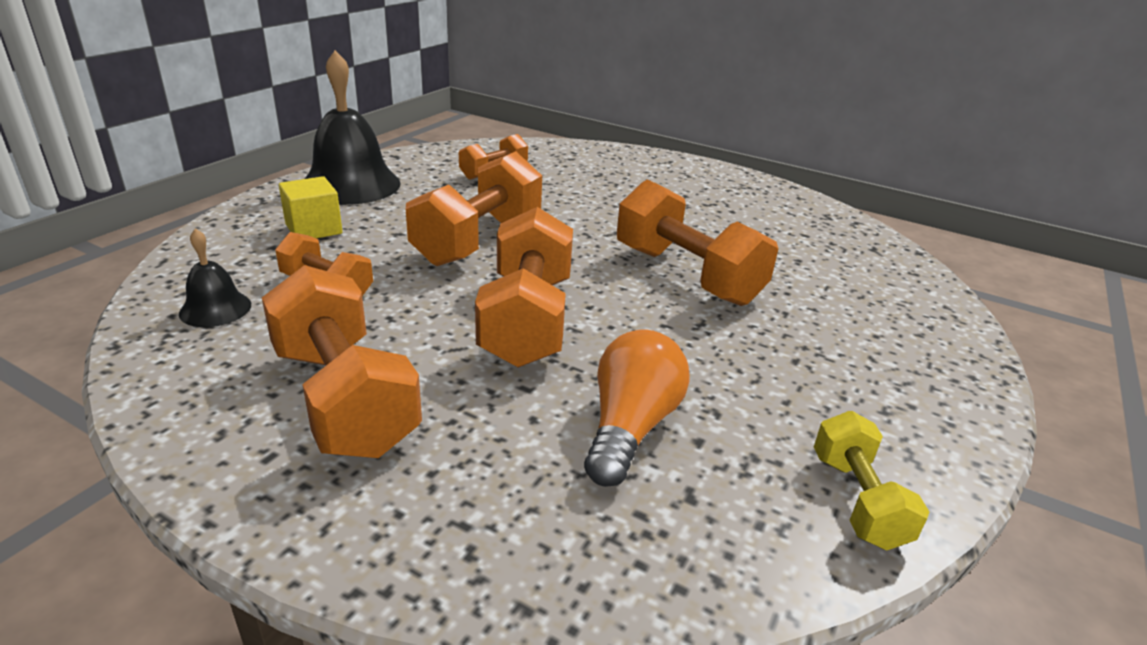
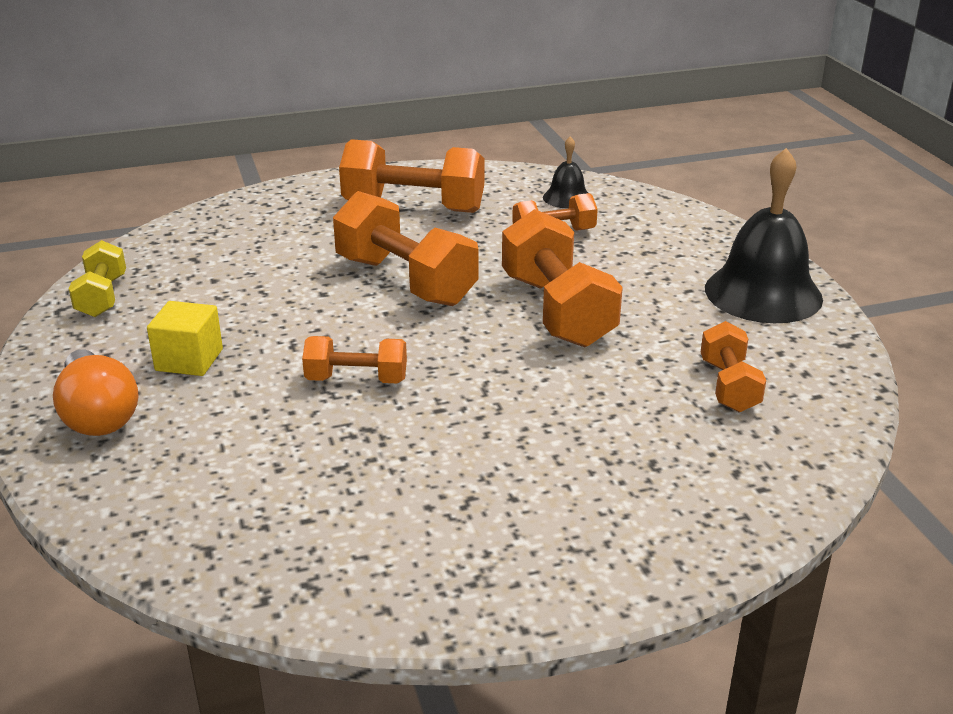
camera: 135 degrees right, 0 degrees up
(314, 229) = (665, 252): yellow cube -> yellow cube (189, 360)
(630, 427) = (258, 266): orange light bulb -> orange light bulb (98, 414)
(686, 275) = (356, 380): orange dumbbell -> orange dumbbell, size x0.56
(857, 500) = (102, 297): yellow dumbbell -> yellow dumbbell turned 45 degrees clockwise

